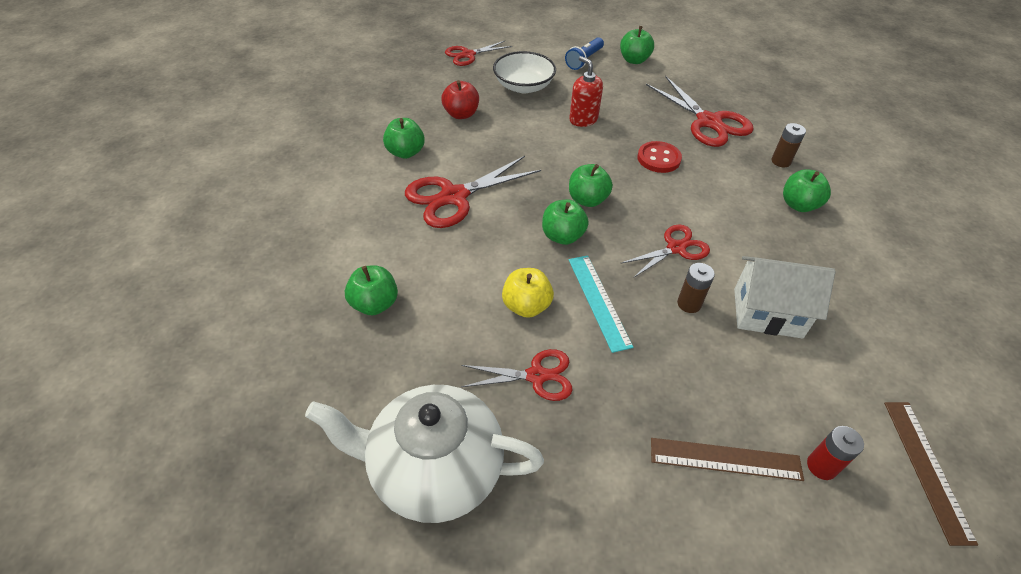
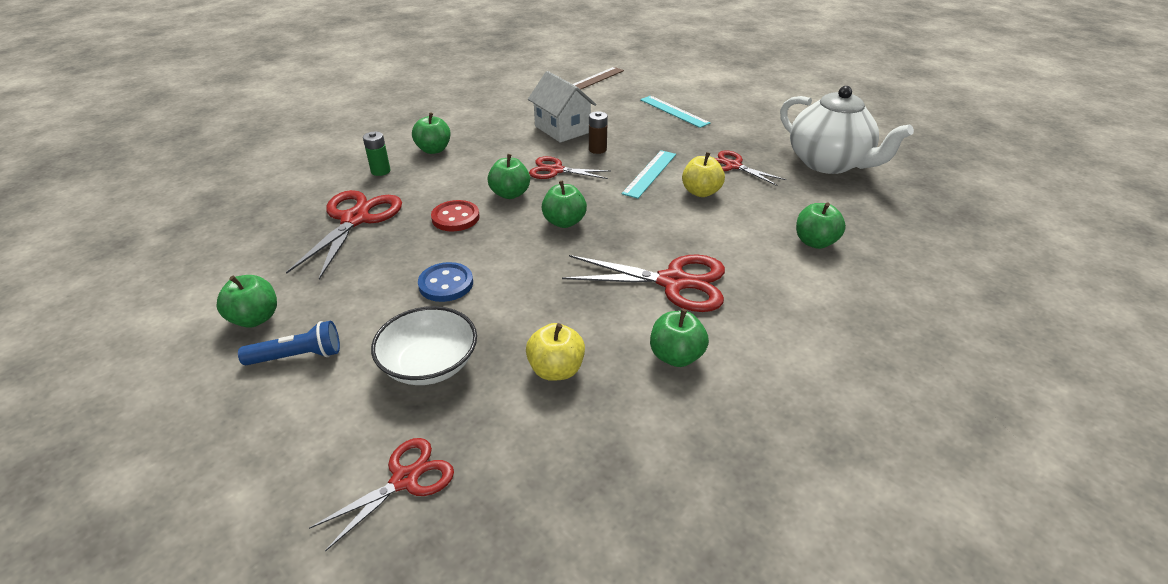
camera: 135 degrees left, 10 degrees down
(461, 114) = (556, 370): red apple -> yellow apple
(468, 55) = (405, 479): red scissors -> red scissors turned 60 degrees counterclockwise
(562, 236) = (621, 211): green apple -> green apple (510, 194)
(583, 119) = (446, 284): red soap dispenser -> blue button
(725, 459) = (674, 111): brown ruler -> turquoise ruler
(781, 161) = (380, 171): brown battery -> green battery
(821, 466) = (635, 95): red battery -> none

